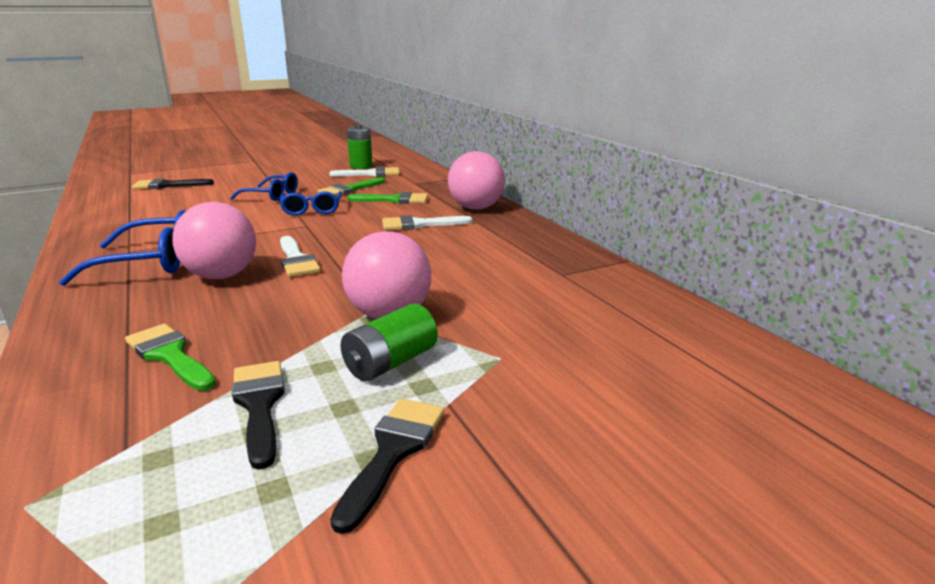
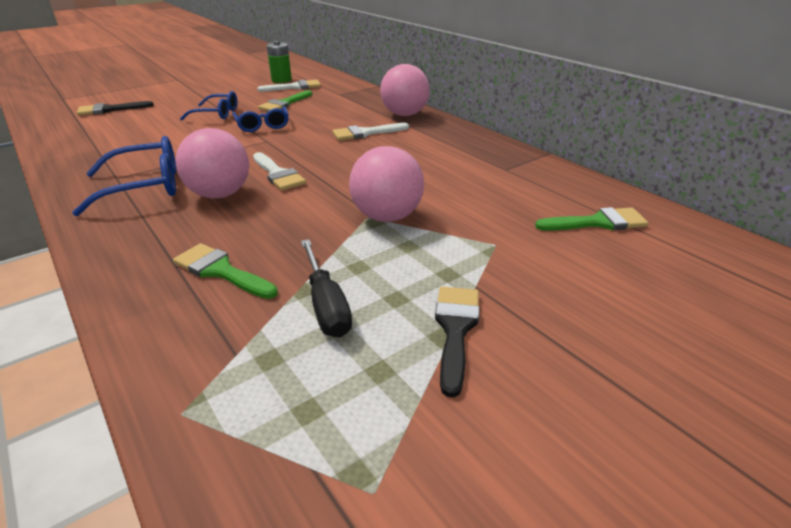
camera: 10 degrees left, 10 degrees up
(259, 405) = (326, 305): black brush -> black screwdriver
(390, 363) = (411, 257): green battery -> none
(394, 200) = (330, 111): green brush -> green brush (597, 222)

